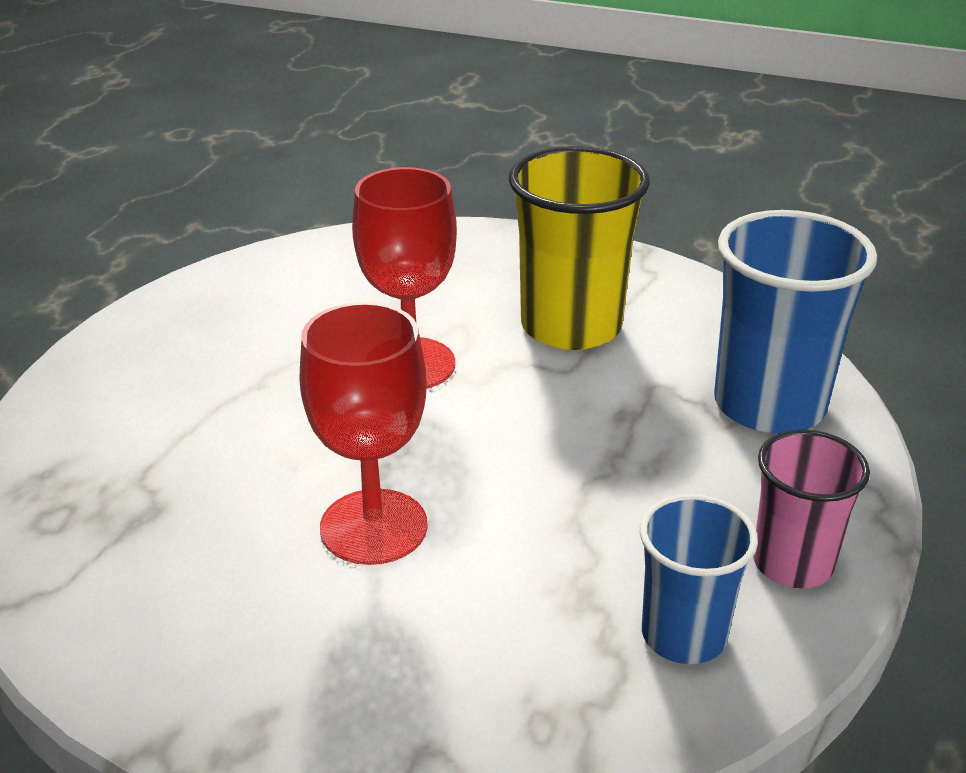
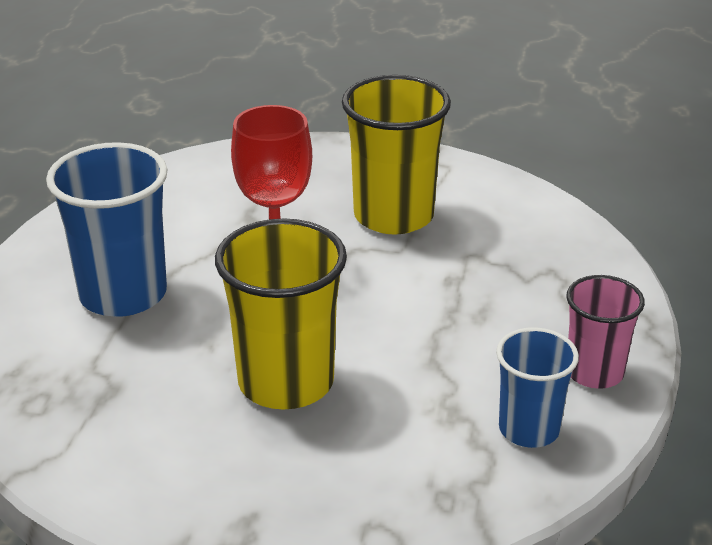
camera: 10 degrees left, 0 degrees up
(373, 527) = (286, 382): red goblet -> yellow cup
(769, 405) = (556, 261): blue cup -> blue cup (123, 294)

